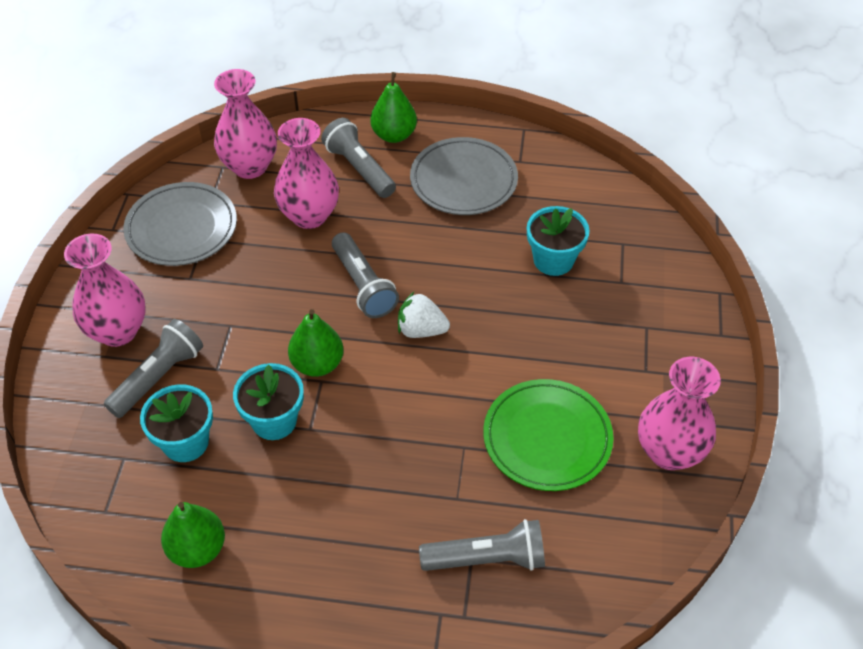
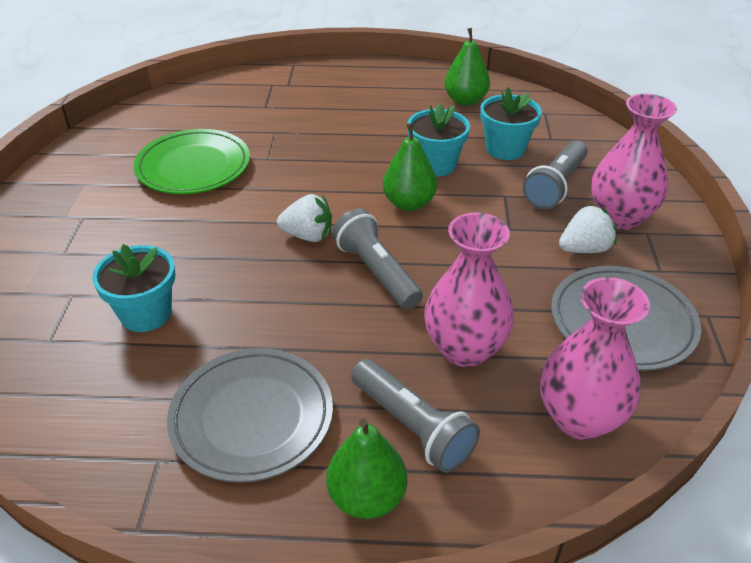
camera: 175 degrees right, 10 degrees down
(173, 297) = (584, 249): none -> white strawberry
(487, 559) = (253, 106): grey flashlight -> none
(669, 452) = (88, 164): pink vase -> none

